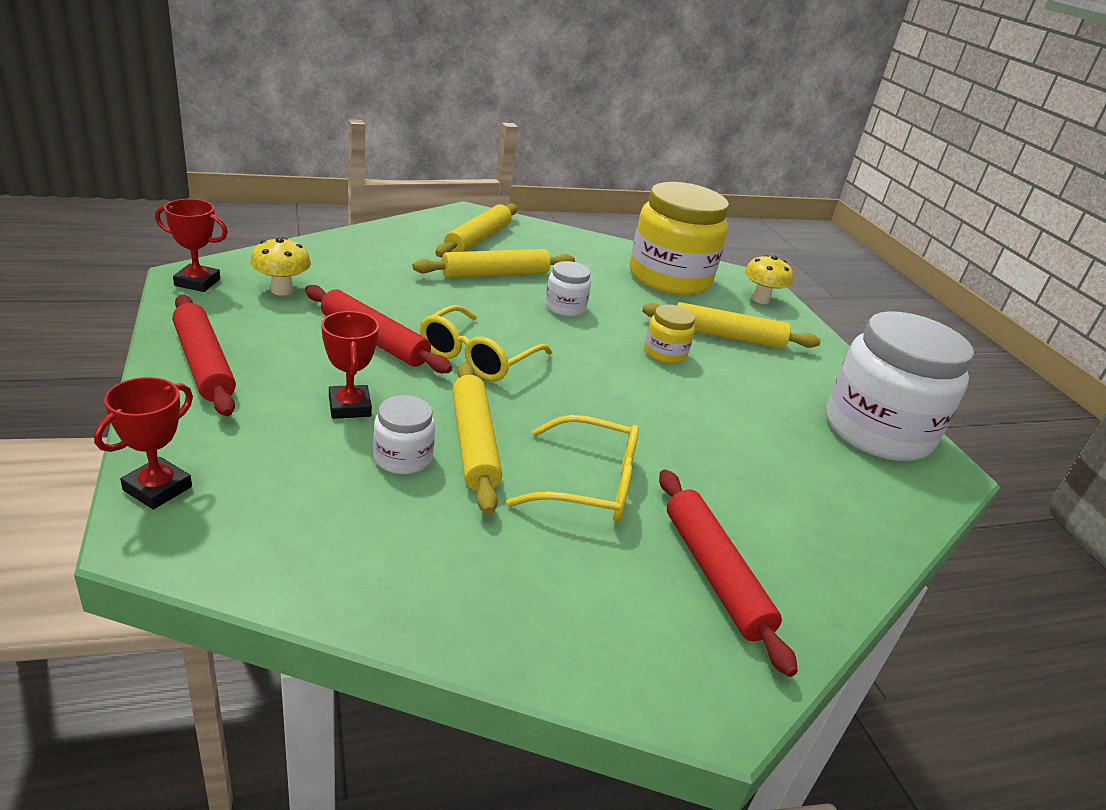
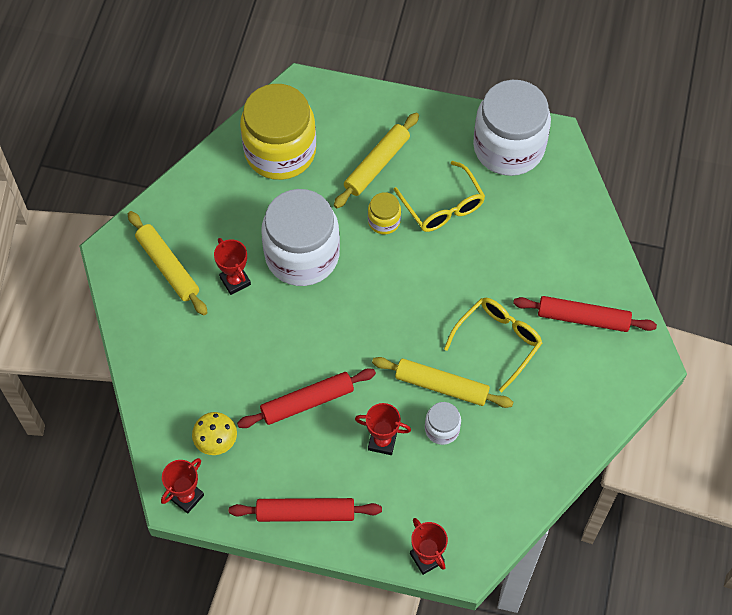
camera: 55 degrees left, 30 degrees up
(478, 356) = (349, 344): yellow glasses -> yellow glasses (442, 206)
(495, 274) = (235, 281): yellow rolling pin -> red trophy
(565, 307) = (302, 255): white jar -> white jar, size x2.26
(760, 299) = (334, 103): yellow mushroom -> none

